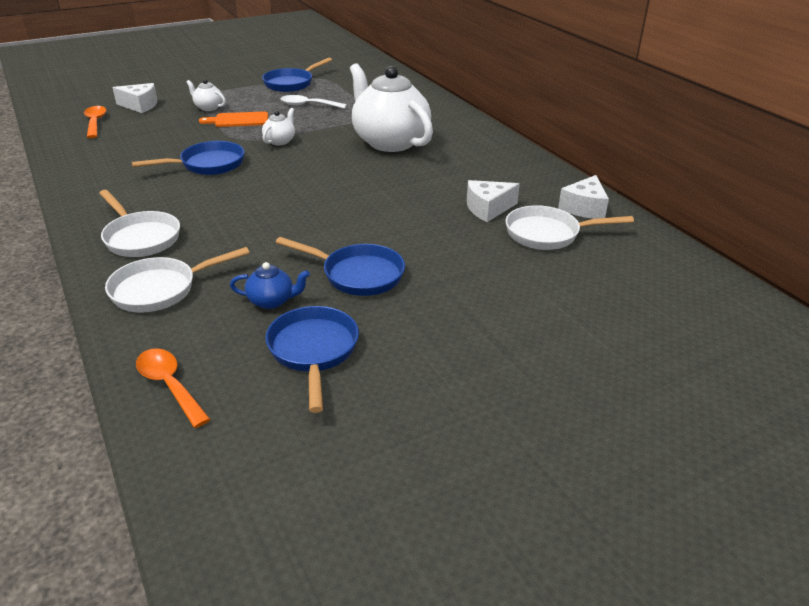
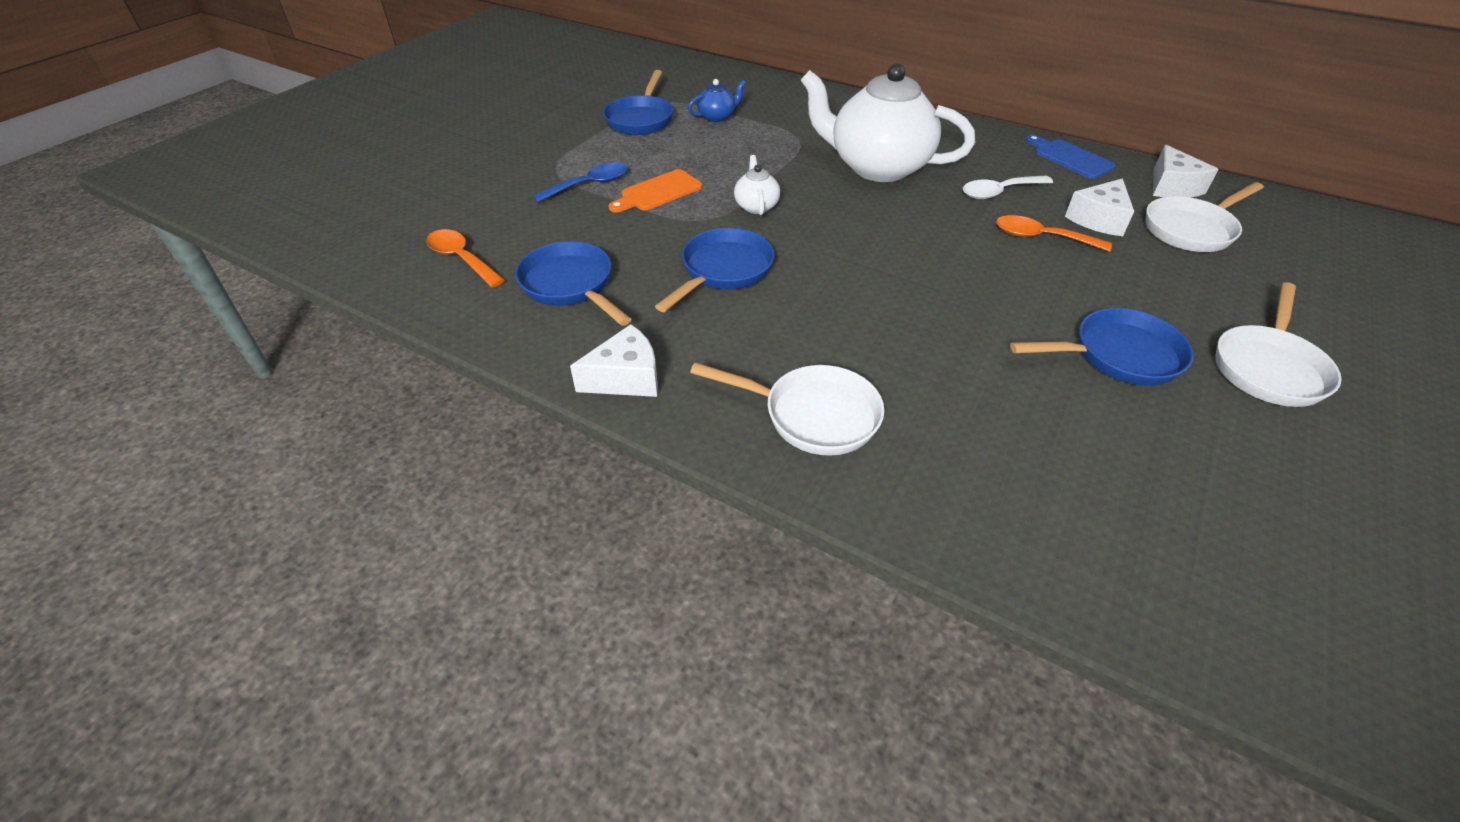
camera: 30 degrees left, 10 degrees up
(140, 105) = (487, 211): white cheese -> white cheese (626, 378)
(160, 289) = (958, 480): white pan -> white pan (1268, 368)
(170, 385) = (1187, 612): orange spoon -> orange spoon (1041, 238)
(208, 107) = (589, 185): white teapot -> blue spoon
(272, 301) = (1096, 433): blue teapot -> blue teapot (717, 117)
(308, 105) = (710, 144): white spoon -> white spoon (999, 192)
(313, 351) = (1237, 478): blue pan -> blue pan (570, 286)
(537, 172) = (1070, 158): none -> blue cutting board

